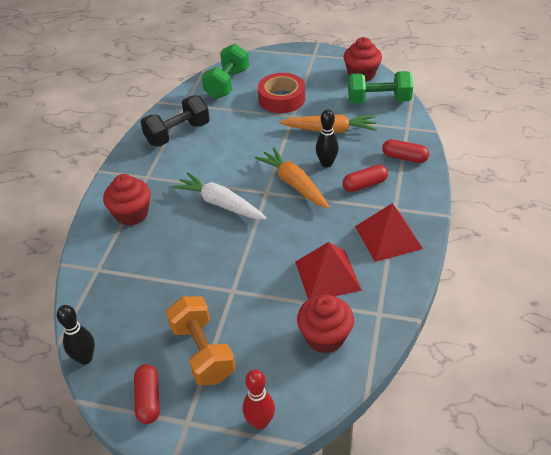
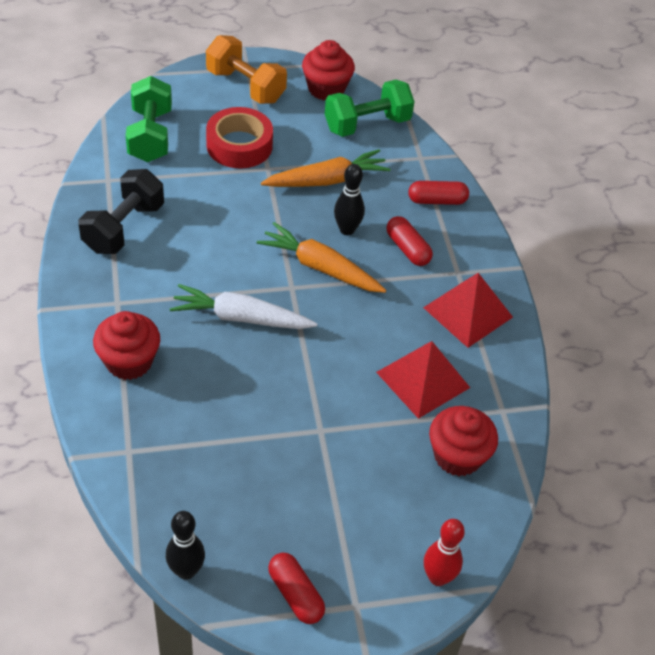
camera: 30 degrees left, 5 degrees up
(202, 352) = (327, 517): orange dumbbell -> orange dumbbell (245, 86)
(364, 185) = (407, 249): red capsule -> red capsule turned 75 degrees counterclockwise

